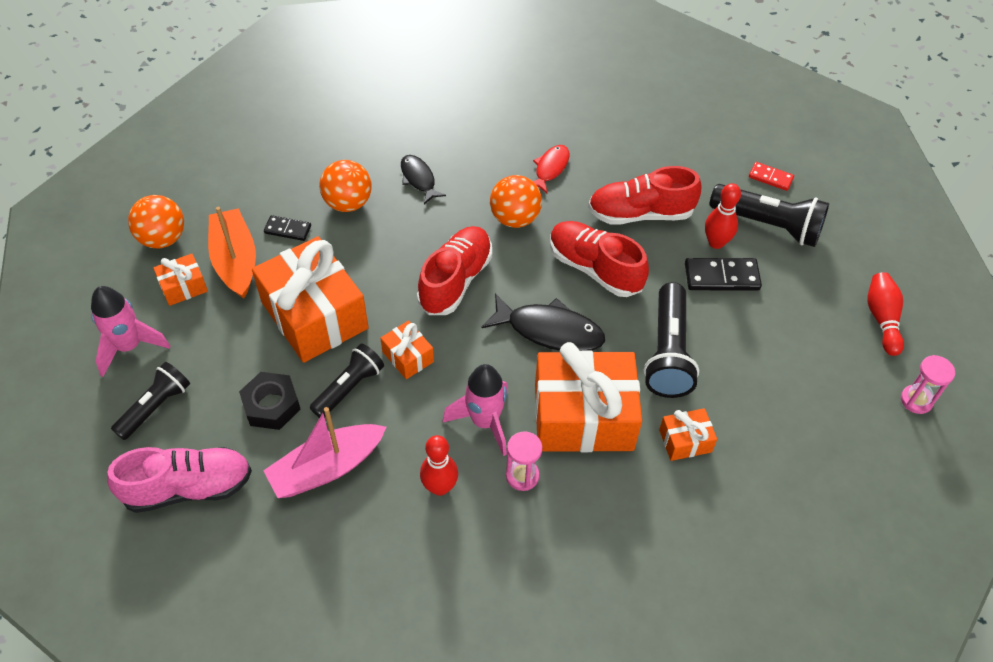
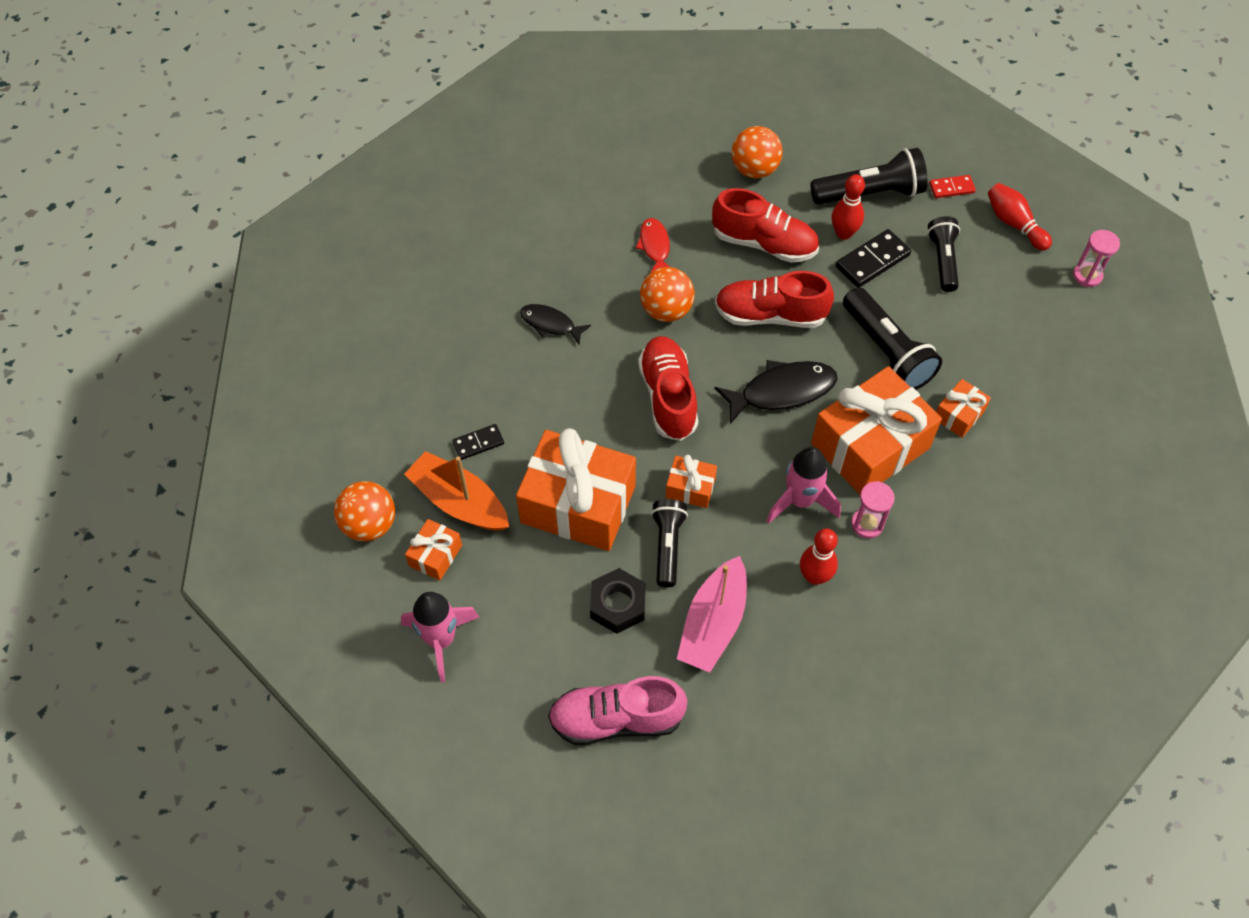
camera: 35 degrees left, 5 degrees up
(155, 407) = (519, 674): black flashlight -> black flashlight (942, 260)
(188, 488) = (616, 719): pink shoe -> pink shoe turned 135 degrees counterclockwise
(348, 203) = (509, 385): orange ball -> orange ball (754, 169)
(640, 213) = (764, 243): red shoe -> red shoe turned 120 degrees counterclockwise
(770, 178) = (837, 149): red domino -> red domino (951, 188)

